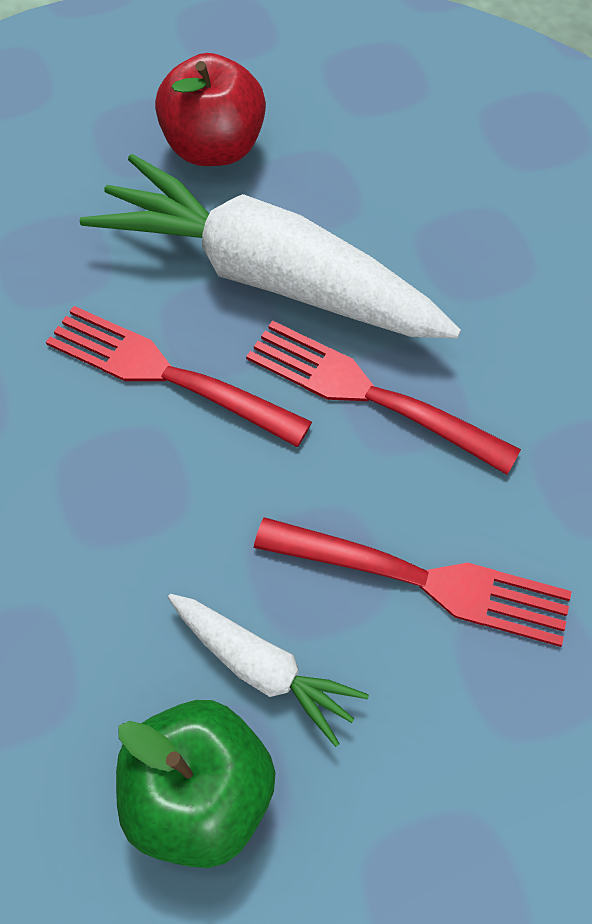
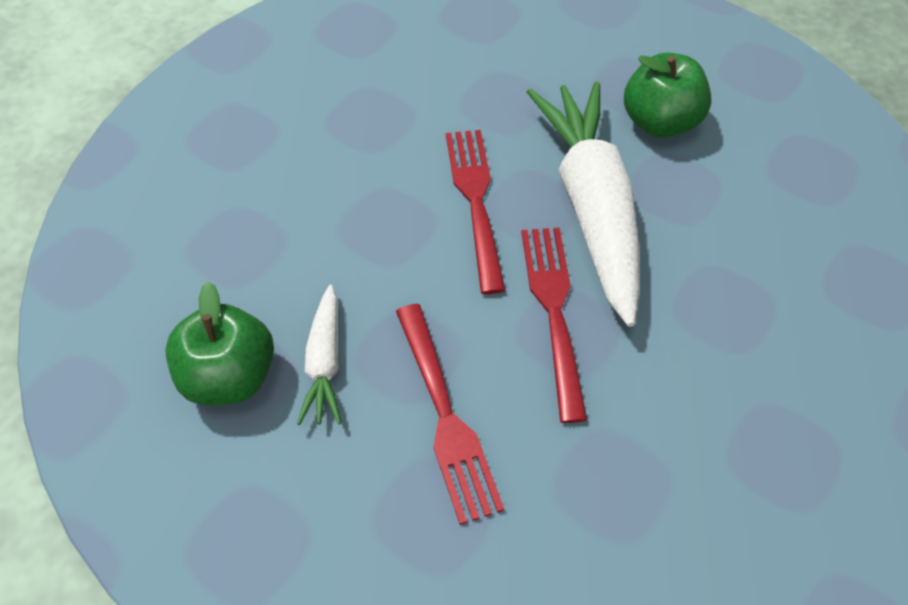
camera: 55 degrees right, 5 degrees down
(214, 148) = (659, 122): red apple -> green apple

